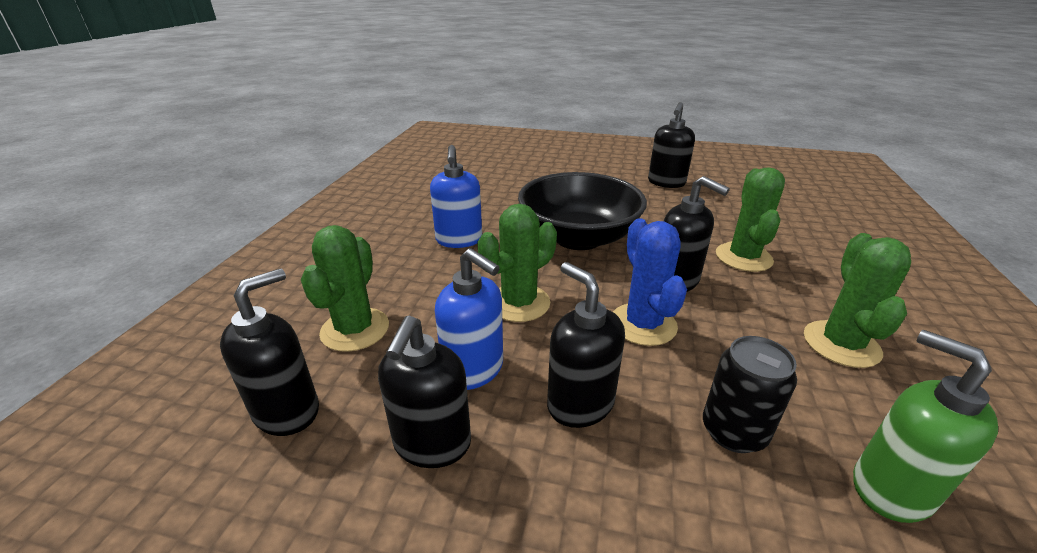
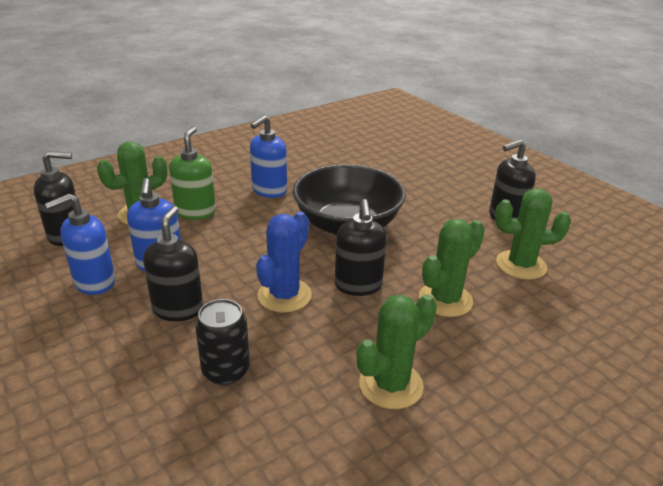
camera: 40 degrees right, 0 degrees up
(432, 443) = (94, 282): black soap dispenser -> blue soap dispenser
(519, 303) = (238, 244): green cactus -> green cactus (521, 265)
(890, 488) = (251, 449): green soap dispenser -> green soap dispenser (195, 212)

